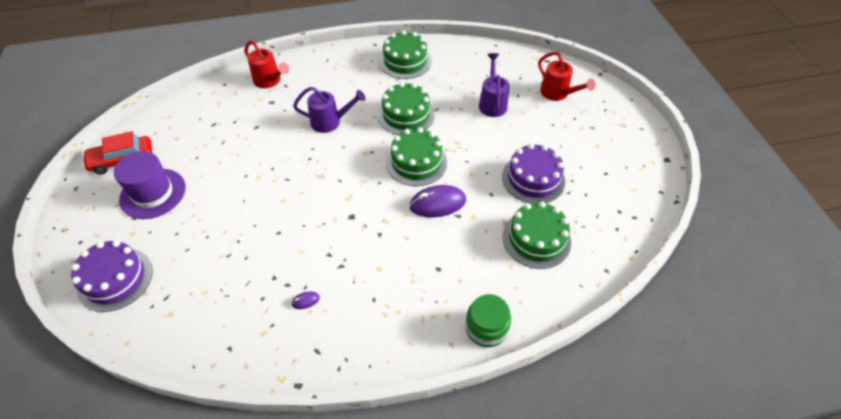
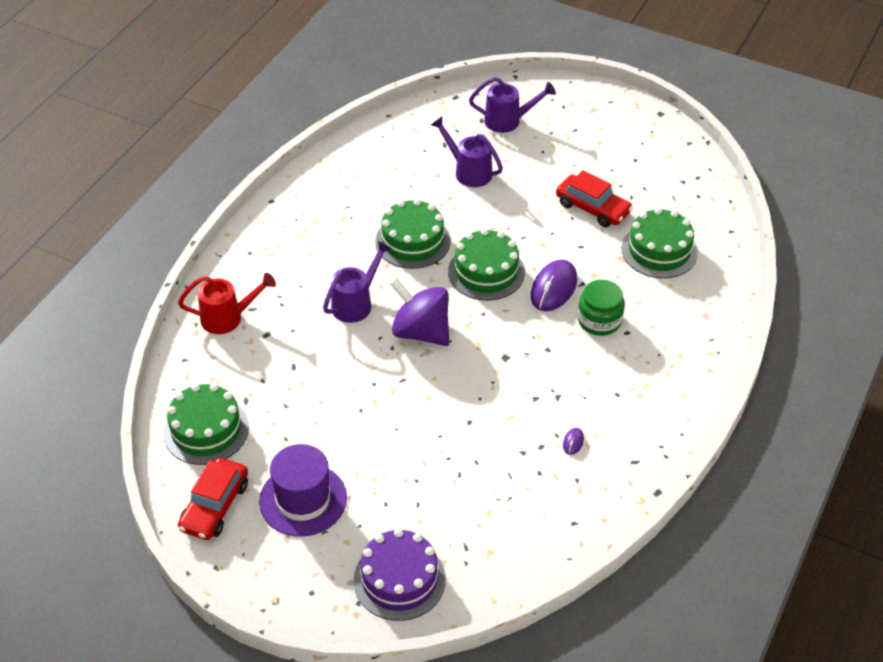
camera: 50 degrees left, 5 degrees down
(334, 163) = (421, 332): none -> purple spinning top
(405, 61) = (330, 194): green cake -> green cake (206, 430)
(486, 328) = (715, 339): green jar -> green jar (599, 320)
(533, 179) = (592, 208): purple cake -> red car
(558, 94) = (508, 121): red watering can -> purple watering can

